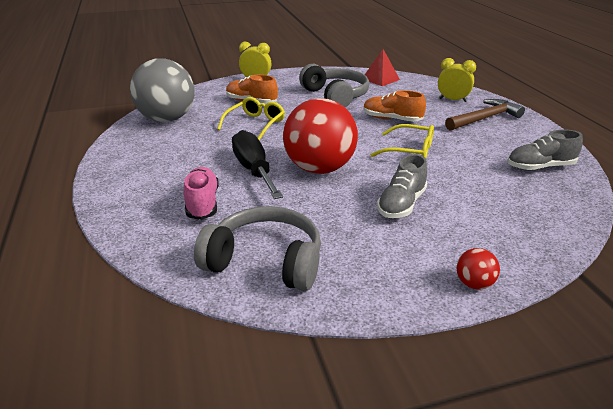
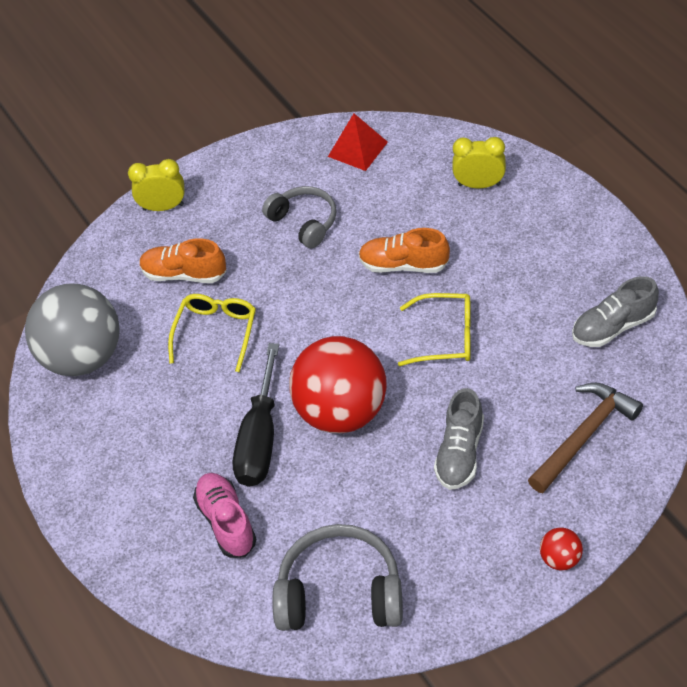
camera: 10 degrees left, 20 degrees up
(254, 170) = (260, 439): black screwdriver -> black screwdriver turned 135 degrees counterclockwise
(335, 96) = (304, 222): grey headphones -> grey headphones, size x0.66
(485, 118) = (532, 226): brown hammer -> brown hammer (584, 436)

